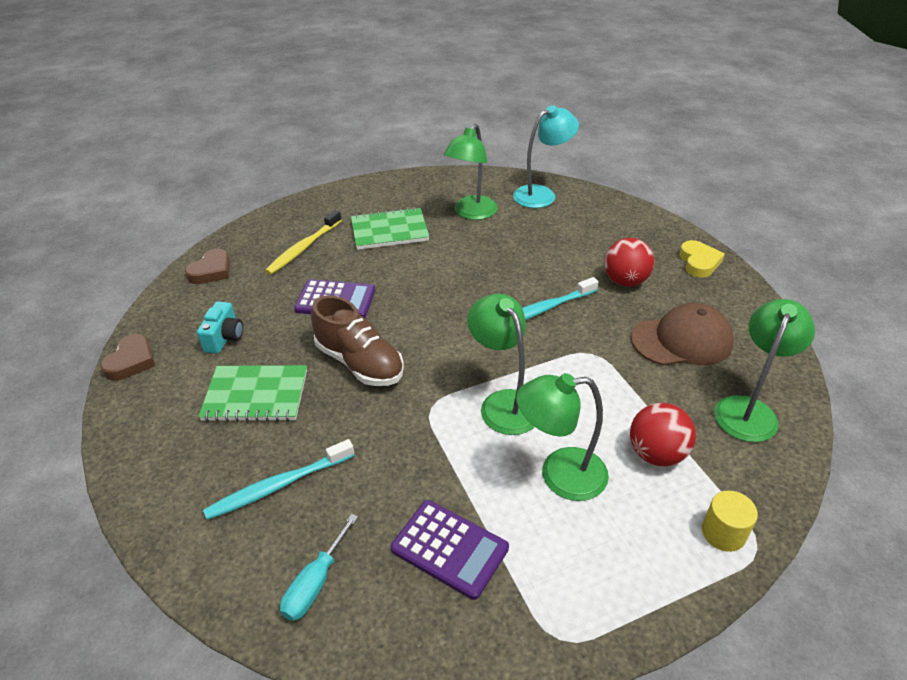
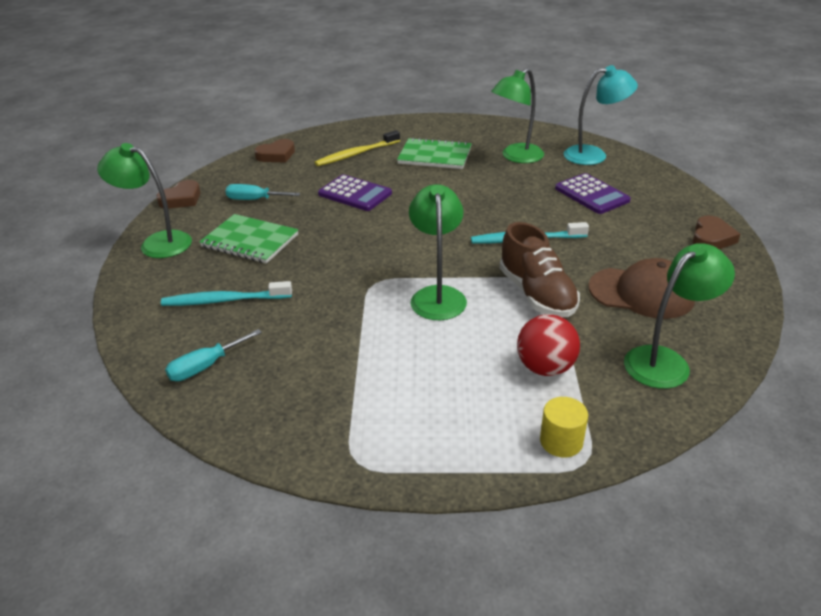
camera: 25 degrees right, 5 degrees down
(224, 338) = (254, 200): turquoise camera -> turquoise screwdriver
(359, 363) = (342, 239): brown shoe -> brown shoe (537, 294)
(449, 549) = (317, 377): purple calculator -> purple calculator (591, 194)
(559, 475) = (445, 357): green lamp -> green lamp (157, 243)
(625, 281) = (622, 236): red ball -> none
(699, 262) = (711, 238): yellow heart -> brown heart

